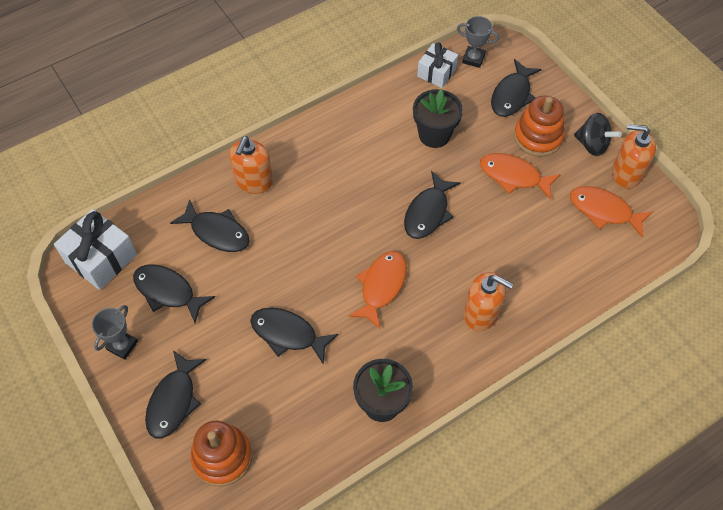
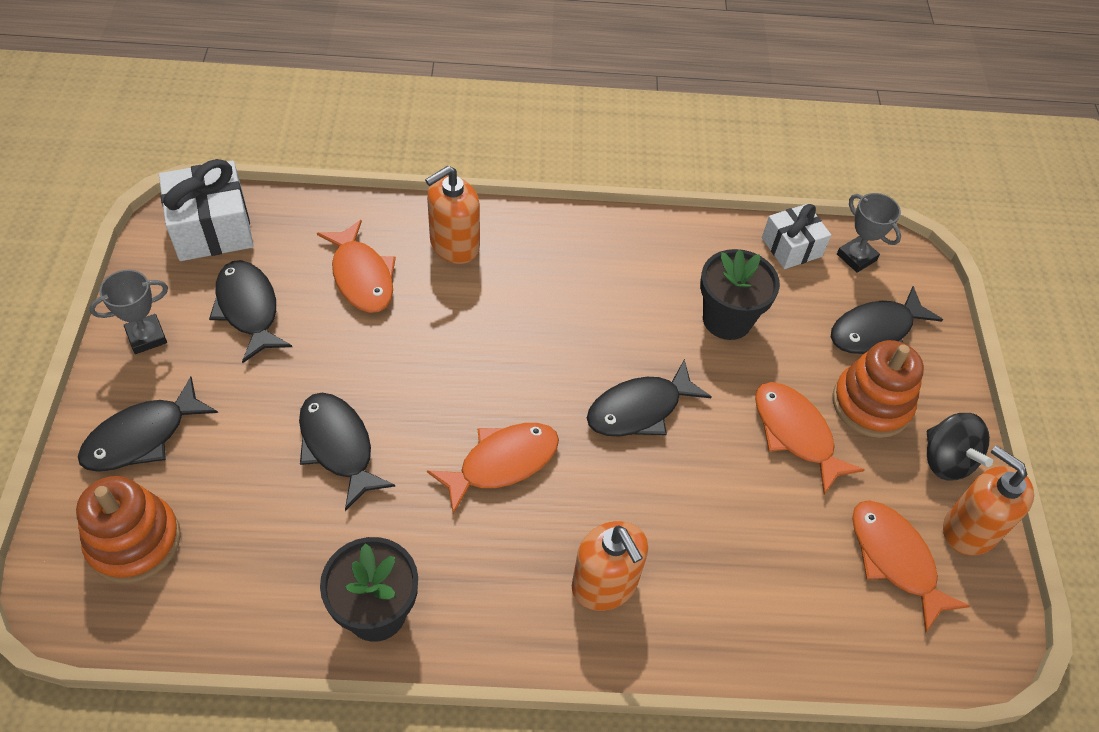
camera: 30 degrees right, 5 degrees down
(217, 232) = (362, 277): black fish -> orange fish

